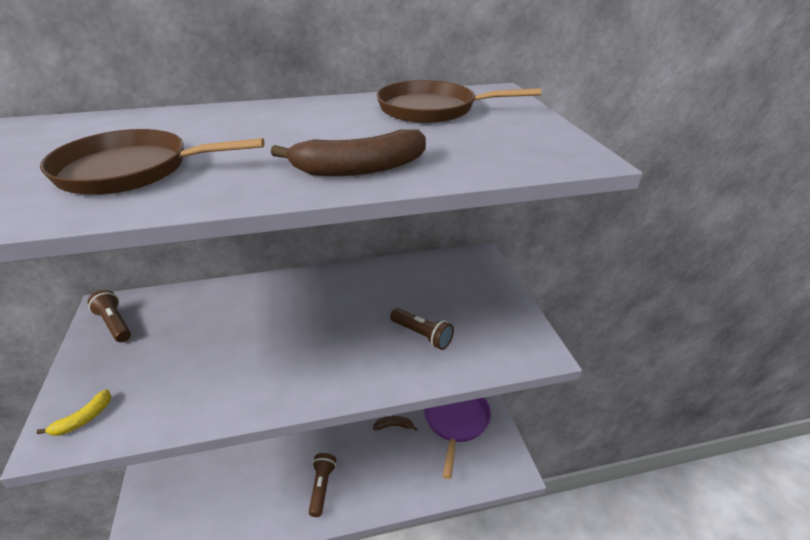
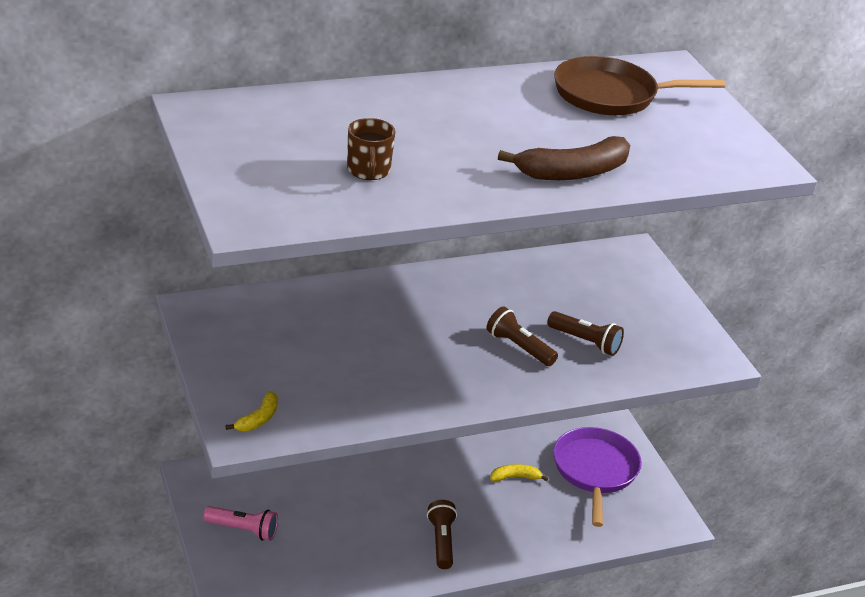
camera: 10 degrees left, 0 degrees up
(114, 324) = (221, 328): brown flashlight -> brown flashlight (519, 347)
(130, 171) = (368, 170): brown pan -> brown mug
(172, 473) = (243, 530): none -> pink flashlight
(394, 426) = (515, 477): brown banana -> yellow banana

